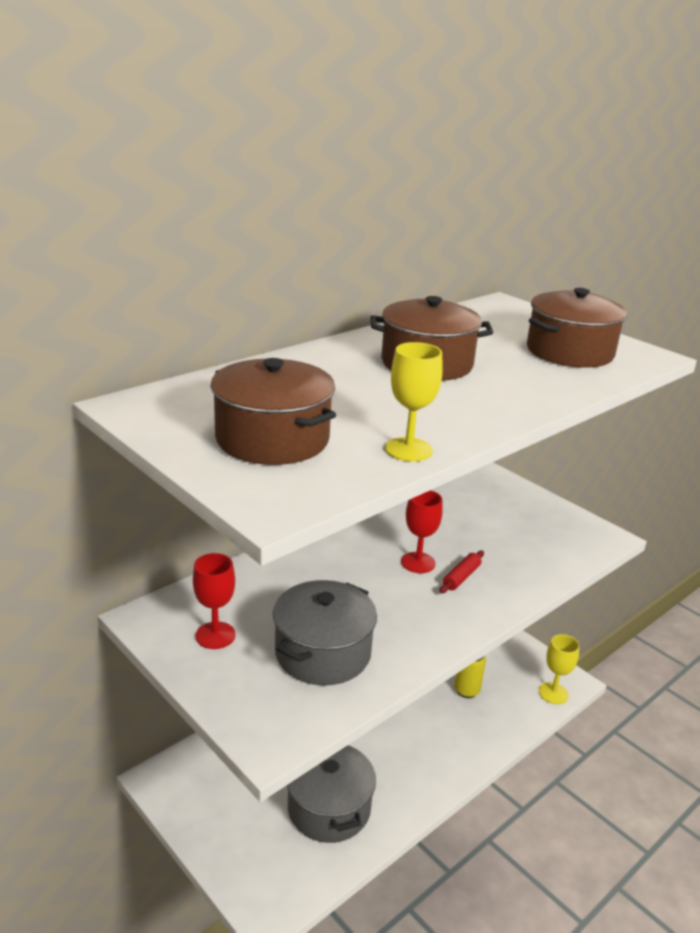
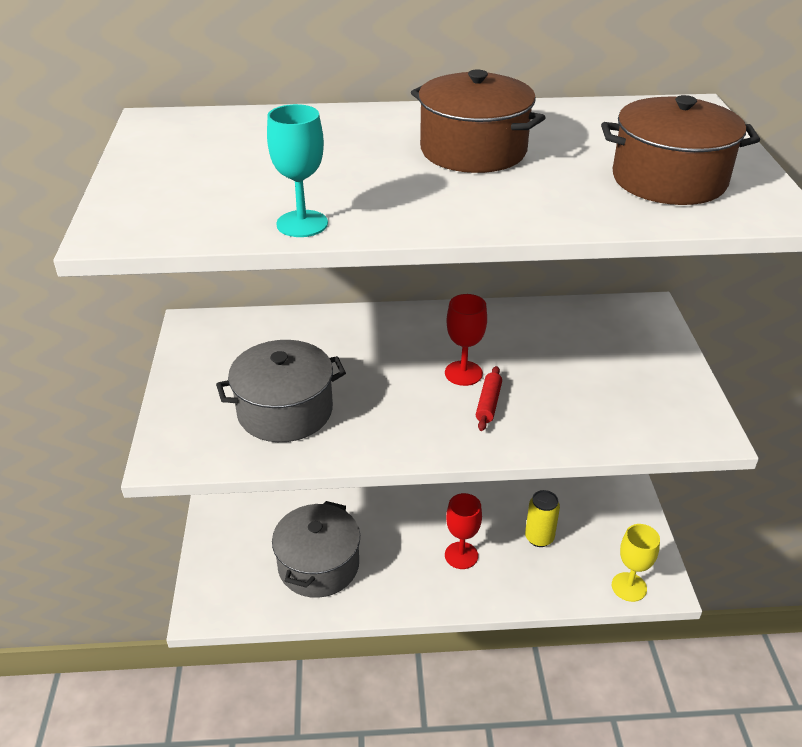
camera: 40 degrees right, 10 degrees up
(215, 635) = (224, 360): red goblet -> red goblet (461, 555)
(272, 439) = (209, 178): brown pot -> none
(408, 449) = (302, 224): yellow goblet -> turquoise goblet
(461, 577) = (488, 404): red rolling pin -> red rolling pin turned 60 degrees counterclockwise

